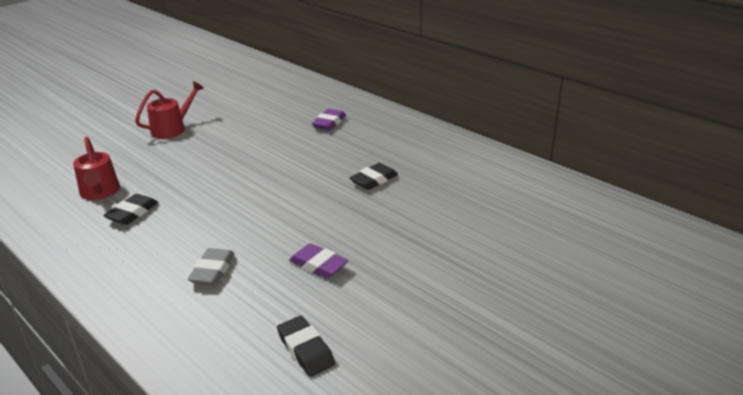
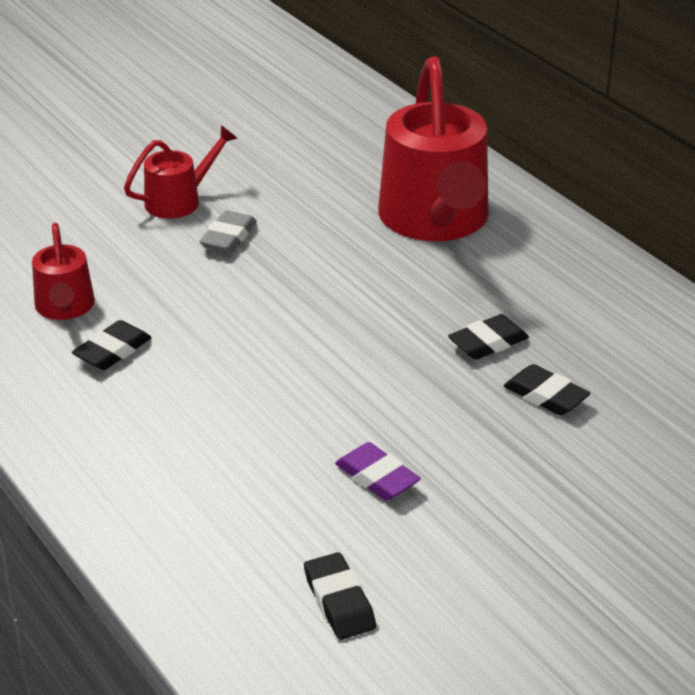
camera: 10 degrees right, 5 degrees up
(212, 271) = (223, 464): grey eraser -> grey eraser (228, 237)
(329, 123) = (436, 221): purple eraser -> red watering can
(416, 204) = (545, 396): none -> black eraser

